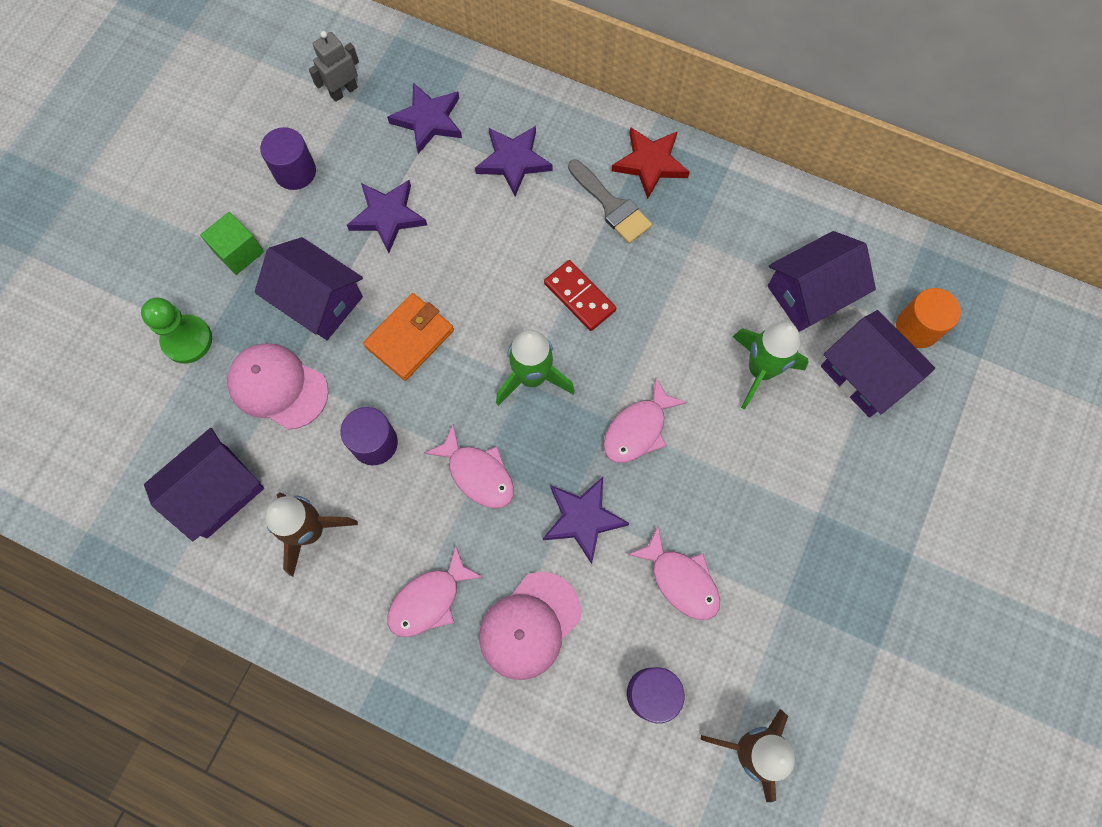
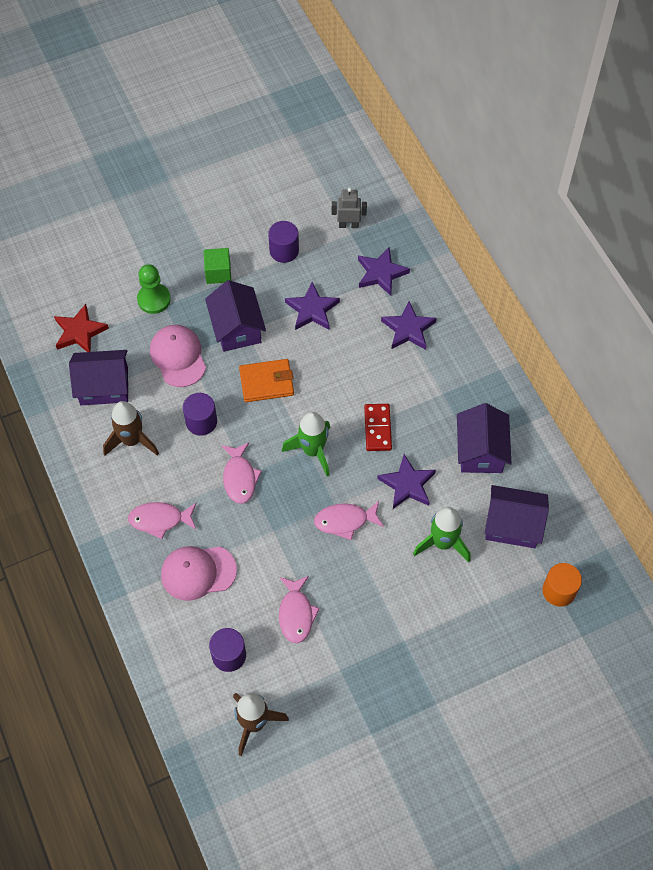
camera: 40 degrees right, 10 degrees down
(583, 519) = (273, 542): purple star -> purple star (407, 484)
(611, 205) = (441, 392): grey brush -> none
(650, 163) = (486, 386): red star -> red star (79, 332)
(865, 374) = (502, 591): purple house -> purple house (480, 450)

